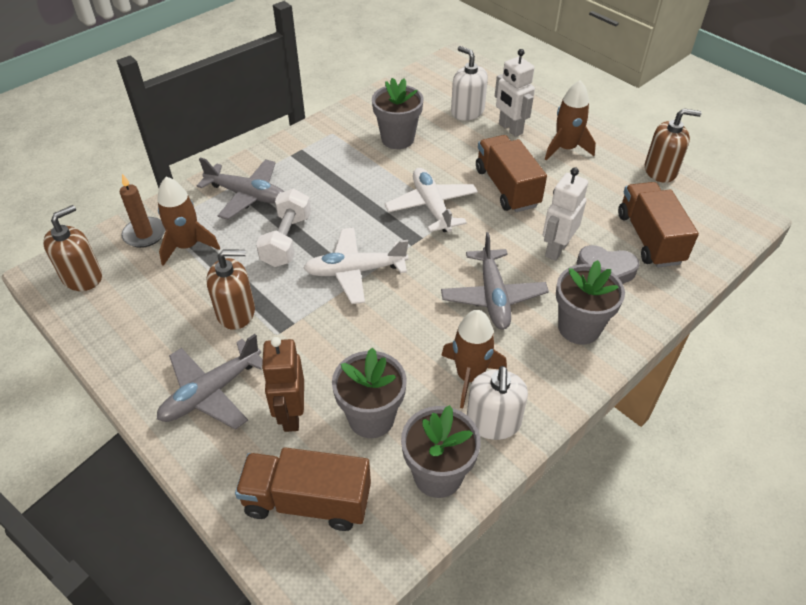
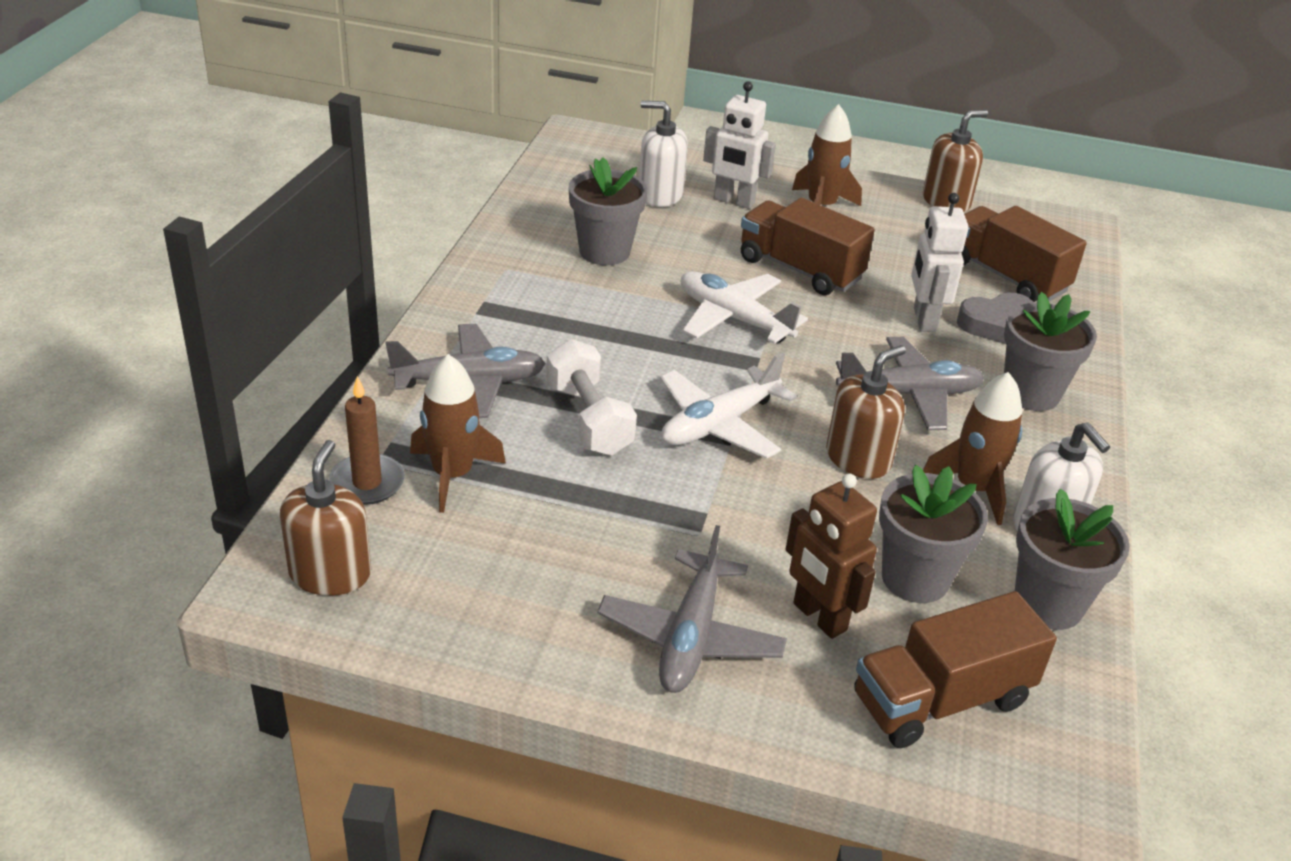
camera: 35 degrees left, 10 degrees down
(236, 312) = (616, 530): brown soap dispenser -> brown soap dispenser (858, 458)
(493, 296) = (909, 394): grey plane -> grey plane turned 60 degrees counterclockwise

